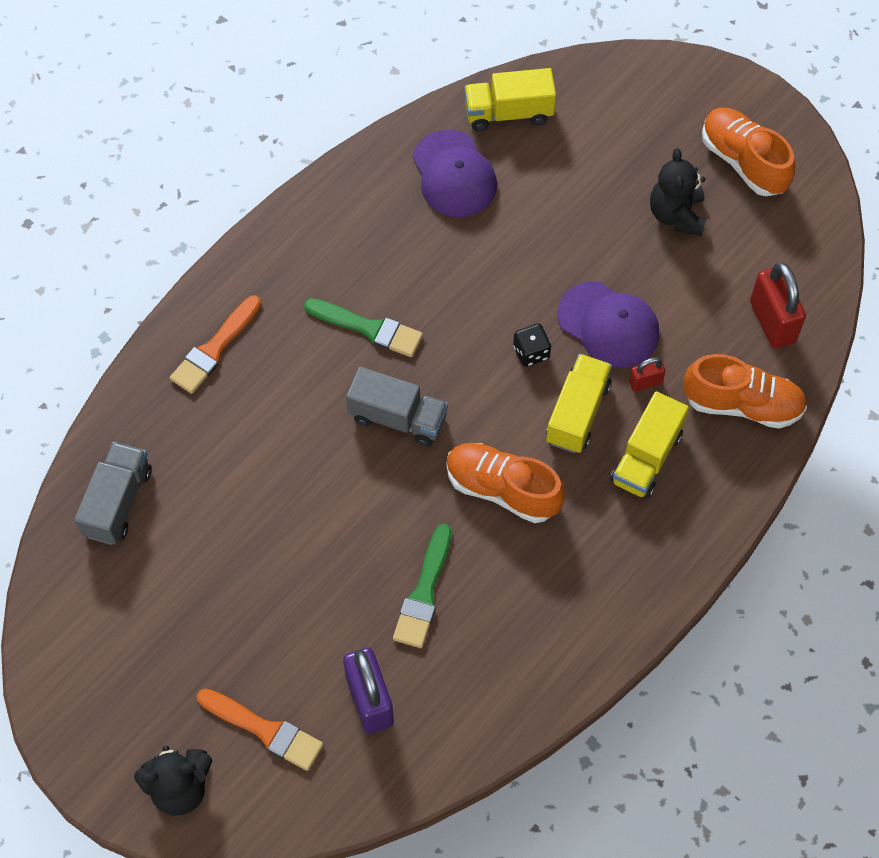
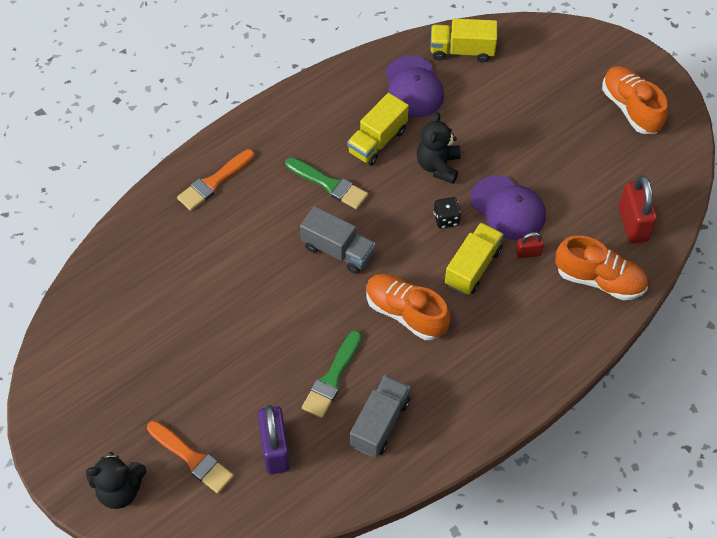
camera: 10 degrees right, 5 degrees down
(117, 502) = (120, 278): grey truck -> grey truck (380, 423)
(646, 458) = (519, 307): yellow truck -> yellow truck (377, 141)
(676, 215) = (573, 138): black teddy bear -> black teddy bear (438, 166)

